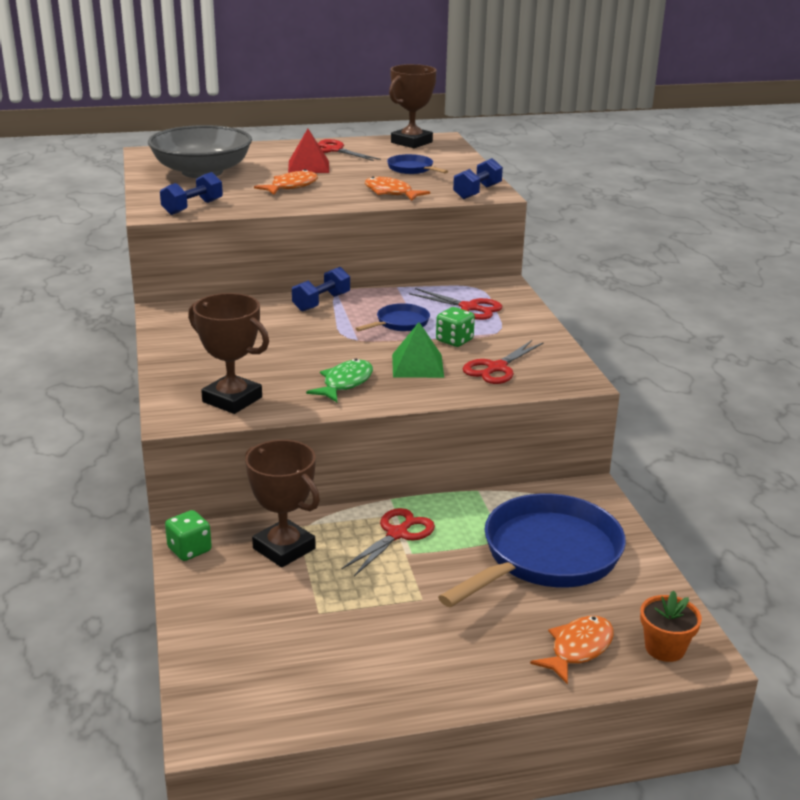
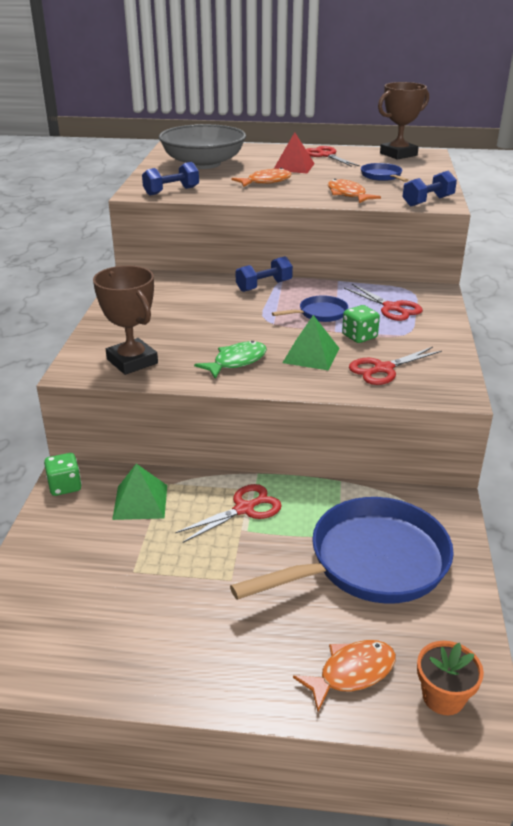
camera: 20 degrees right, 5 degrees up
(284, 548) = (140, 502): brown trophy -> green pyramid

